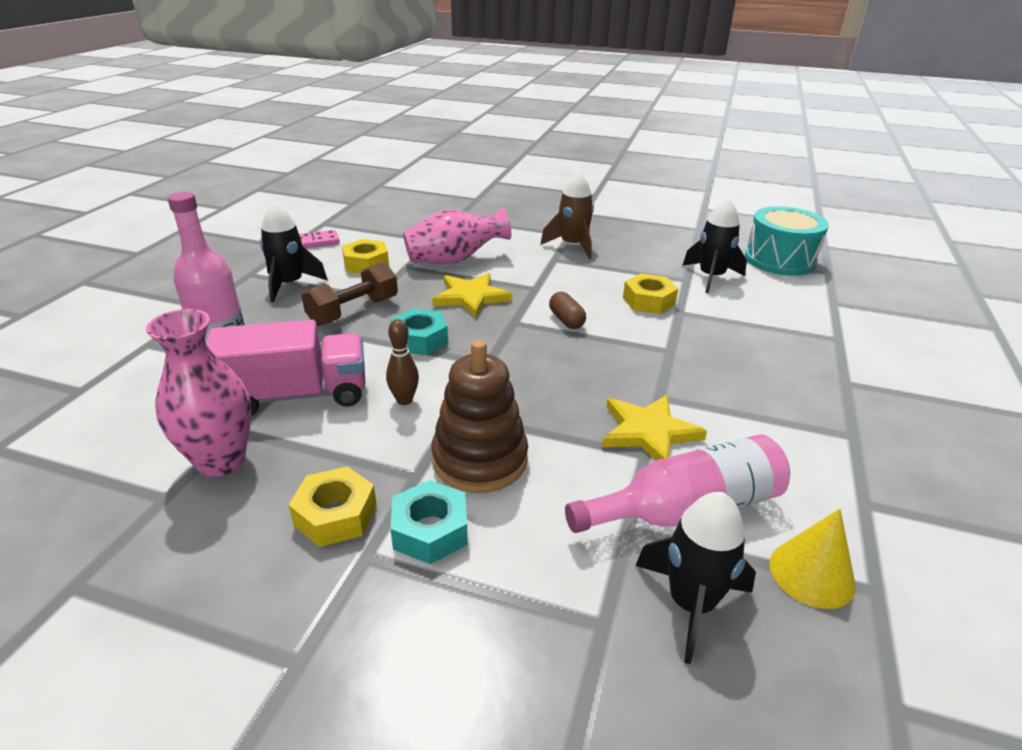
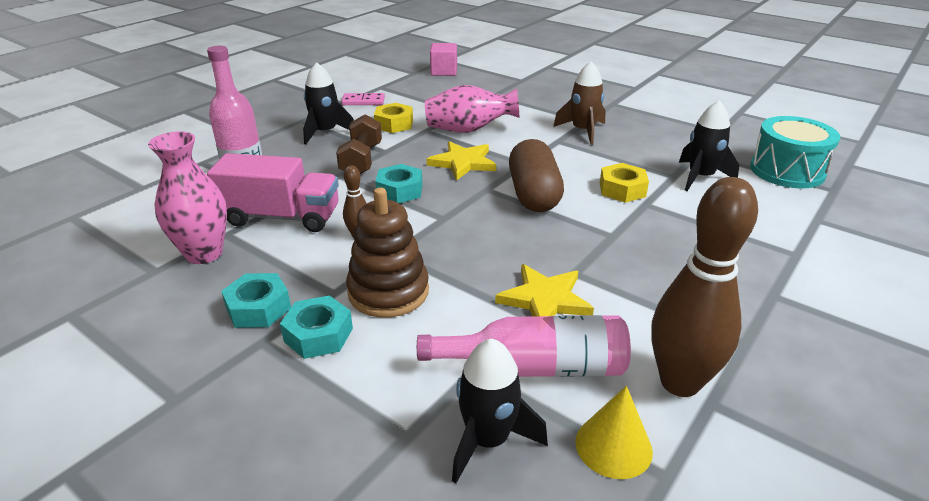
camera: 20 degrees right, 0 degrees up
(335, 515) = (258, 308): yellow nut -> turquoise nut
(353, 311) = (361, 160): brown dumbbell -> brown dumbbell turned 60 degrees counterclockwise
(386, 198) = (444, 72): none -> pink cube
(566, 320) = (534, 194): brown capsule -> brown capsule, size x2.09
(826, 490) = (680, 382): none -> brown bowling pin

